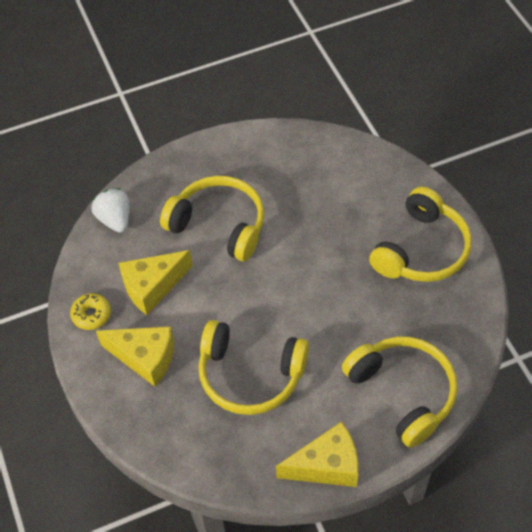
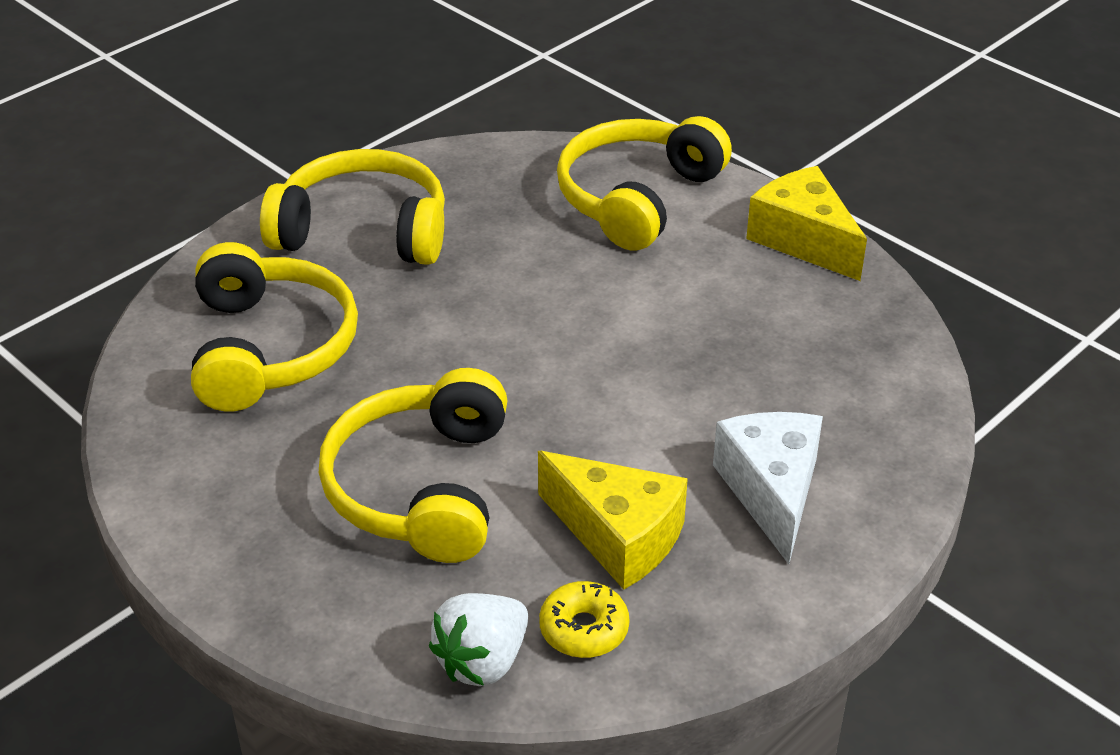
camera: 115 degrees left, 15 degrees down
(91, 315) = (734, 606): yellow donut -> yellow donut (584, 629)
(145, 358) = (772, 492): yellow cheese -> white cheese
(250, 375) = (714, 353): yellow headphones -> yellow headphones (270, 348)

